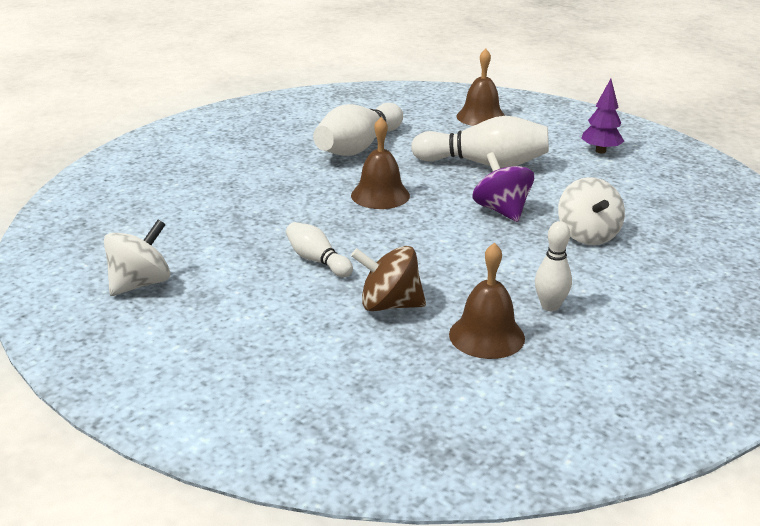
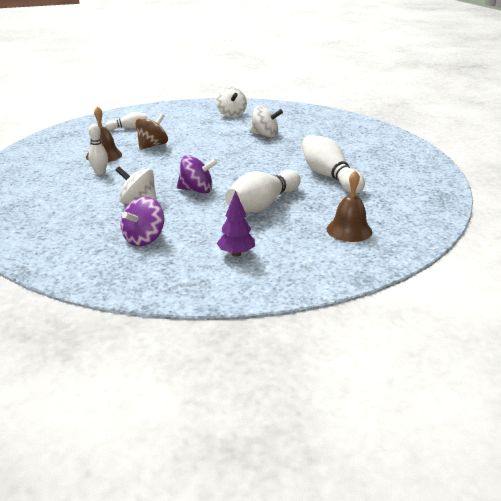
camera: 120 degrees right, 0 degrees up
(238, 220) = (265, 135): none -> white spinning top
(317, 260) = (206, 141): white bowling pin -> white bowling pin (129, 128)
(380, 195) = (255, 167): brown bell -> none
(651, 201) = (144, 239): none -> purple spinning top

